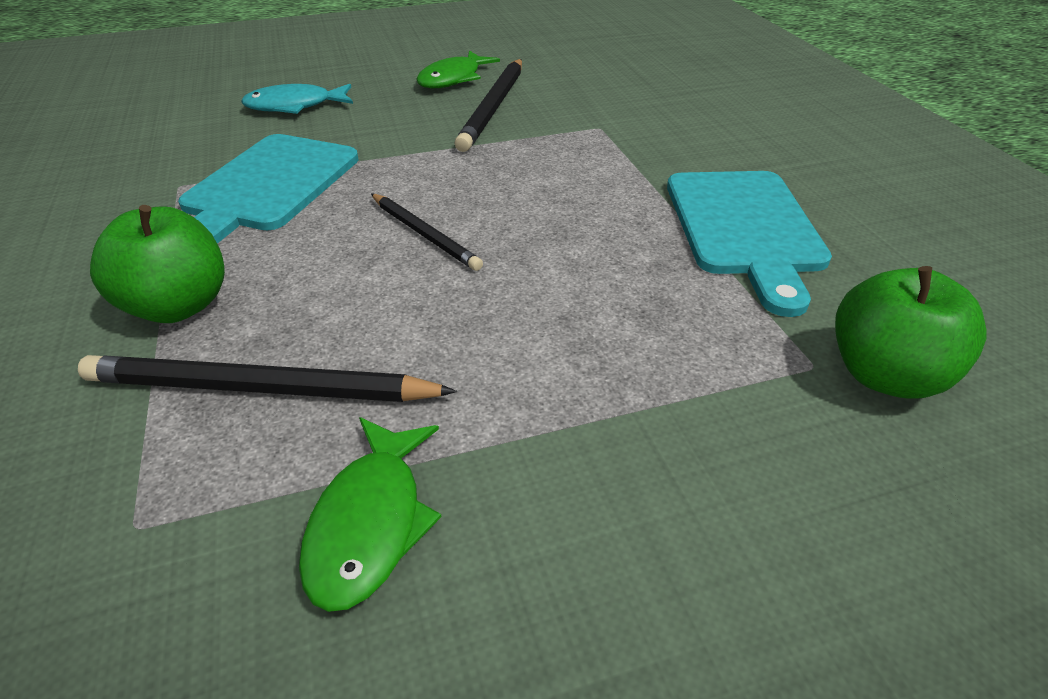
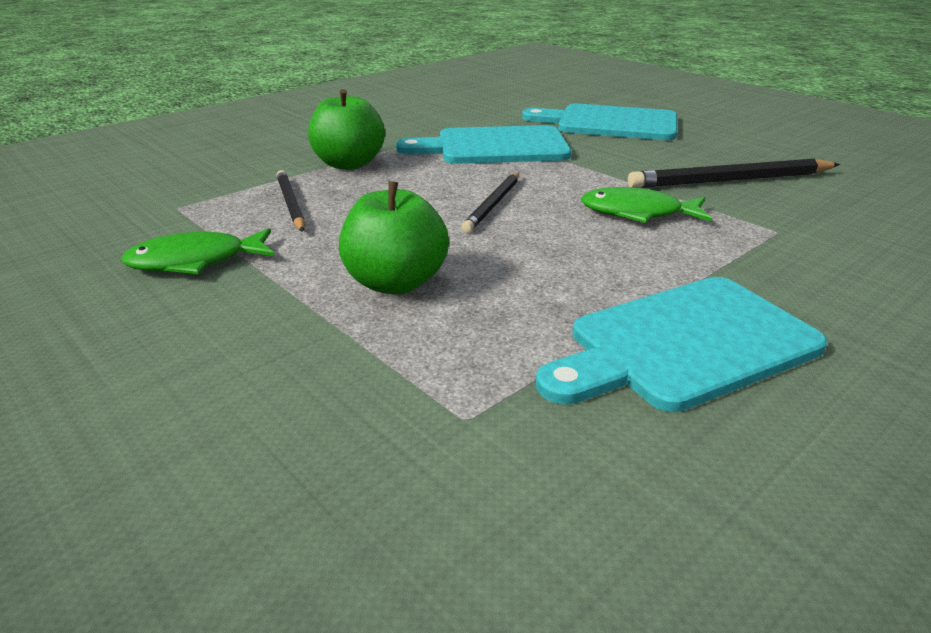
camera: 65 degrees right, 10 degrees down
(261, 389) = (290, 204): black pencil -> black pencil, size x0.62
(295, 106) = (610, 123): turquoise fish -> turquoise cutting board
(453, 79) = (753, 154): green fish -> green fish (637, 213)
(885, 375) = (485, 471): green apple -> green apple (395, 283)

